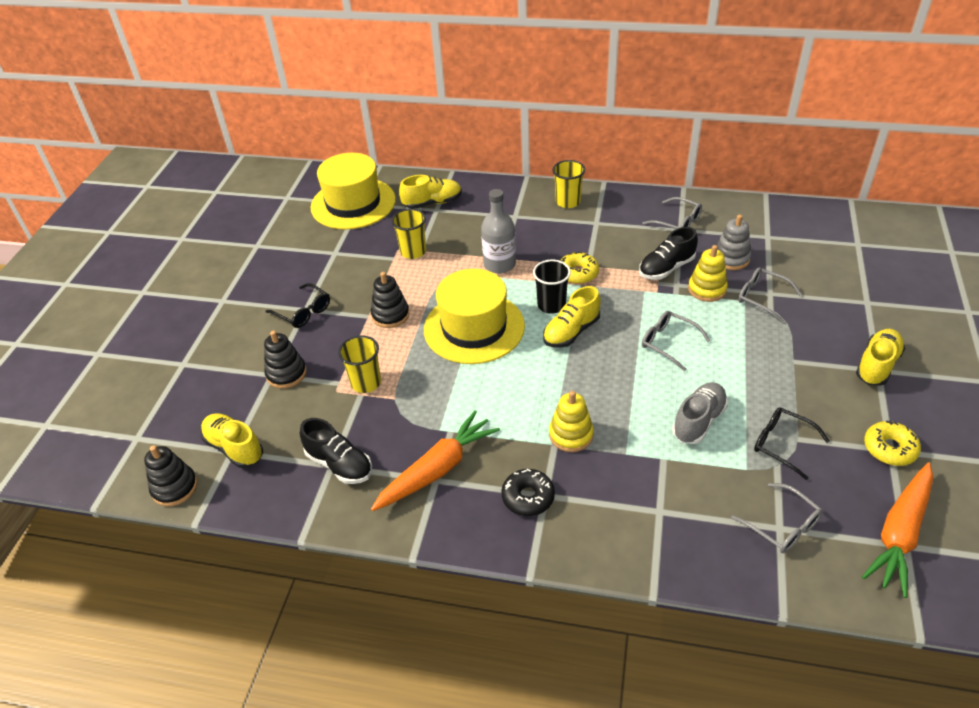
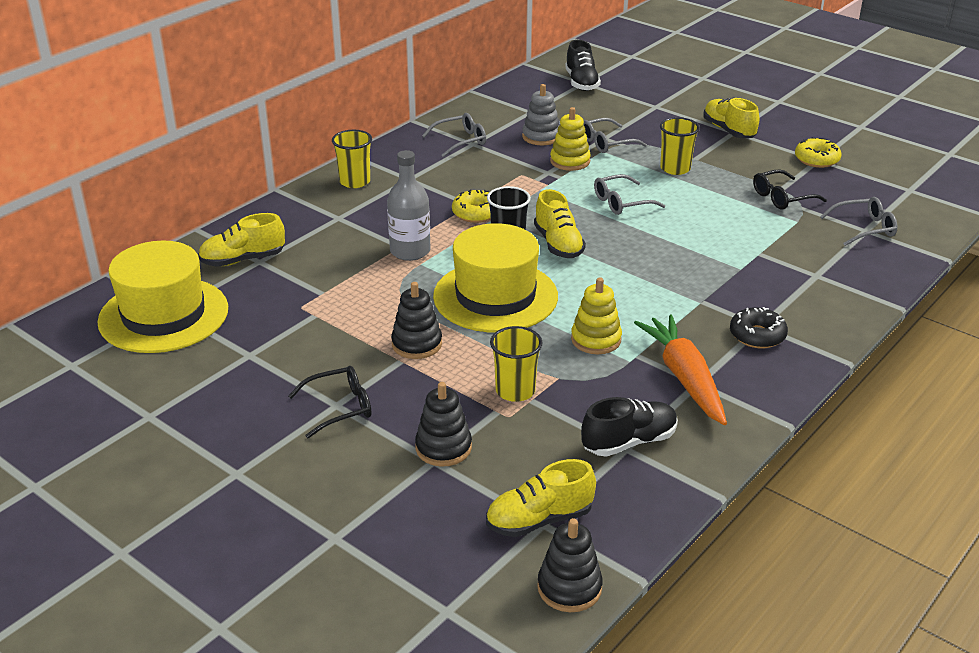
camera: 65 degrees left, 10 degrees down
(413, 252) = (319, 298): yellow cup -> yellow cup (675, 168)
(432, 203) = (243, 260): yellow shoe -> yellow shoe turned 120 degrees counterclockwise
(571, 435) = (696, 288): yellow stacking toy -> yellow stacking toy (596, 339)
(666, 268) = (520, 169): black shoe -> black shoe (581, 83)
(698, 421) = (728, 222): grey shoe -> none
(900, 534) = (898, 188): orange carrot -> none

